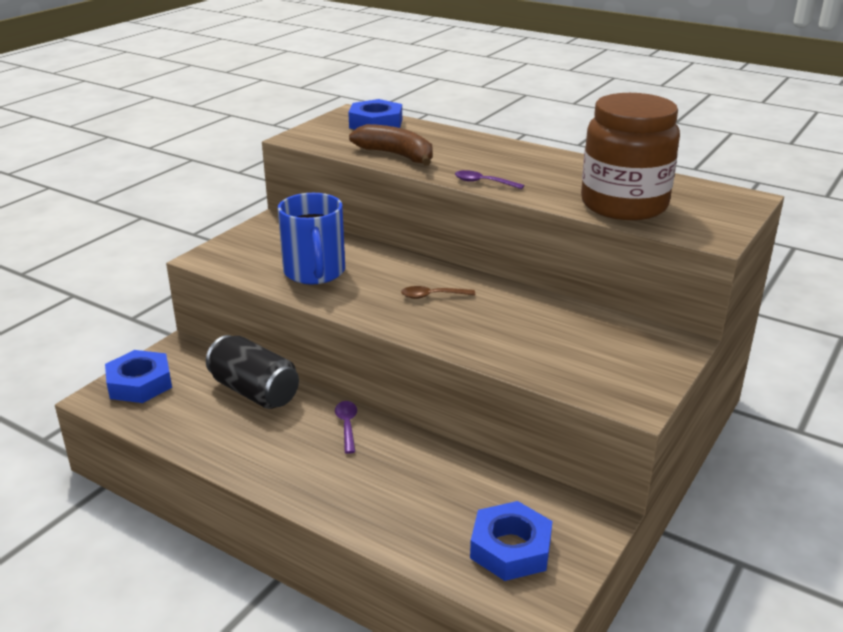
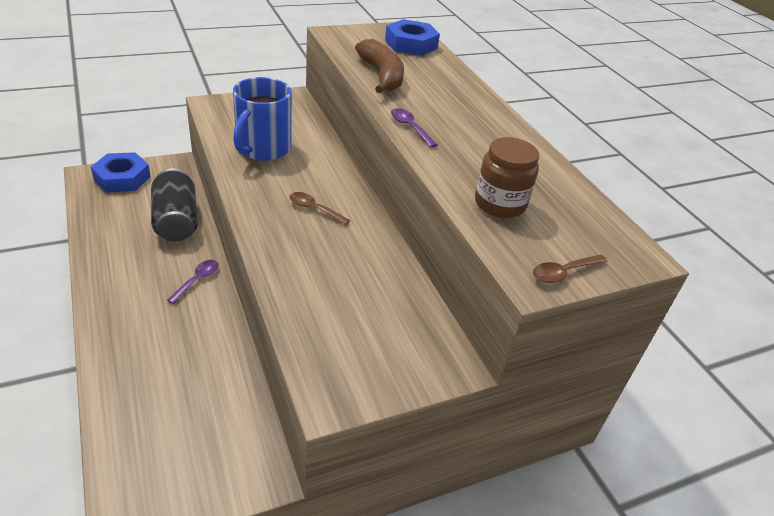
camera: 30 degrees right, 10 degrees up
(510, 548) = (170, 453): blue nut -> none
(624, 205) = (500, 203): brown jar -> brown jar, size x0.56
(723, 226) = (563, 272): none -> brown spoon

